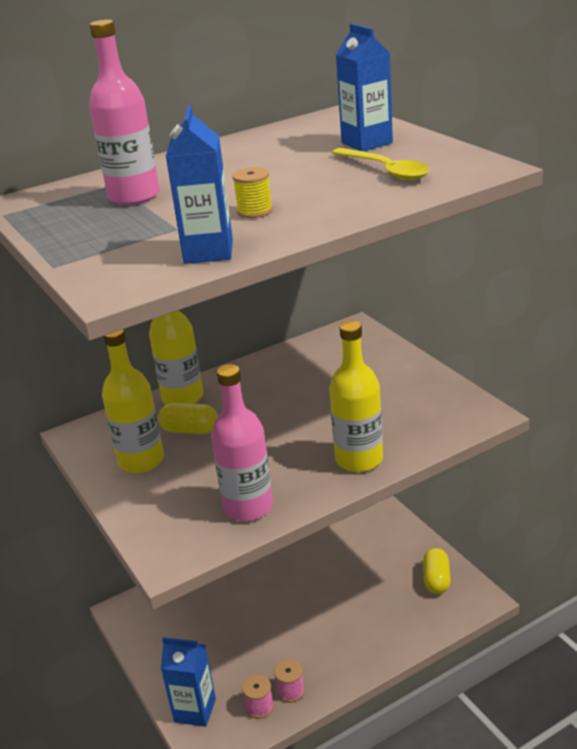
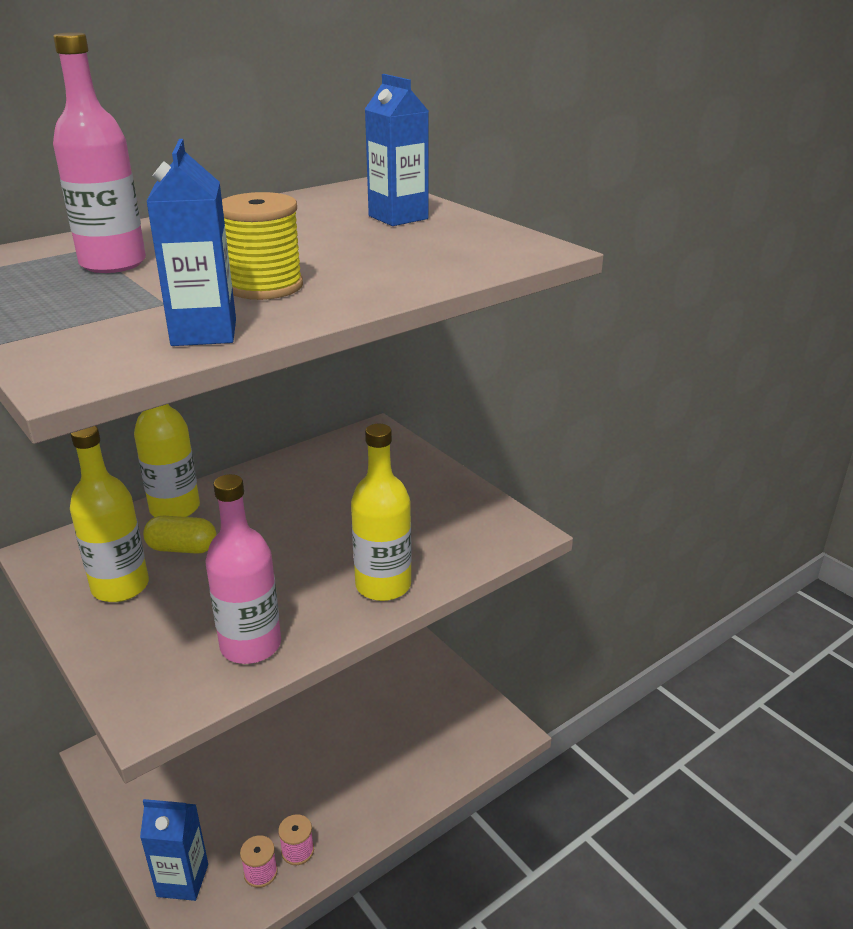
camera: 10 degrees left, 0 degrees up
(255, 211) = (265, 286): yellow spool -> yellow spool, size x1.70
(385, 170) = (422, 247): yellow spoon -> none
(436, 580) = (461, 711): yellow capsule -> none

